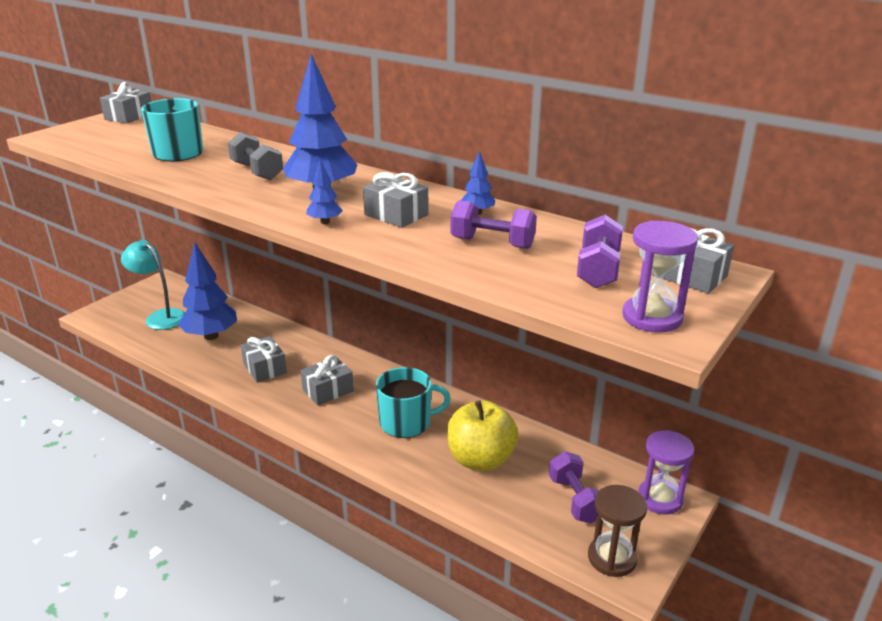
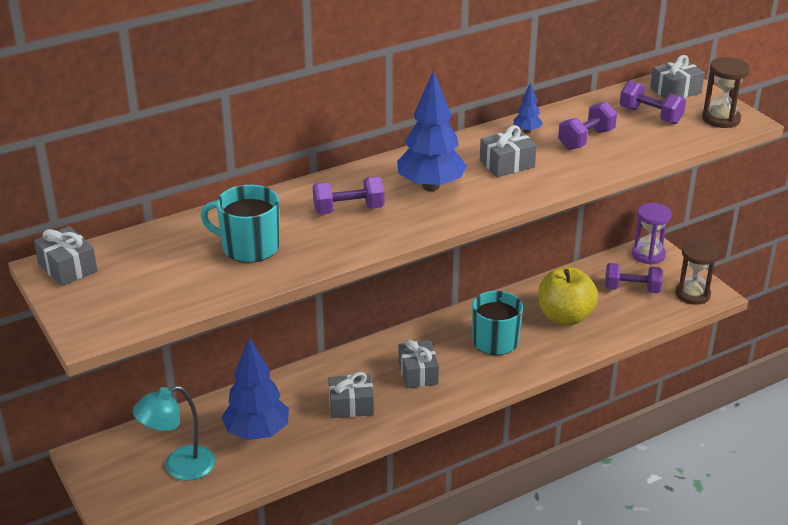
camera: 65 degrees left, 5 degrees up
(257, 171) = (348, 210): grey dumbbell -> purple dumbbell
(325, 222) = (499, 196): blue tree -> none
(652, 317) = (721, 119): purple hourglass -> brown hourglass

